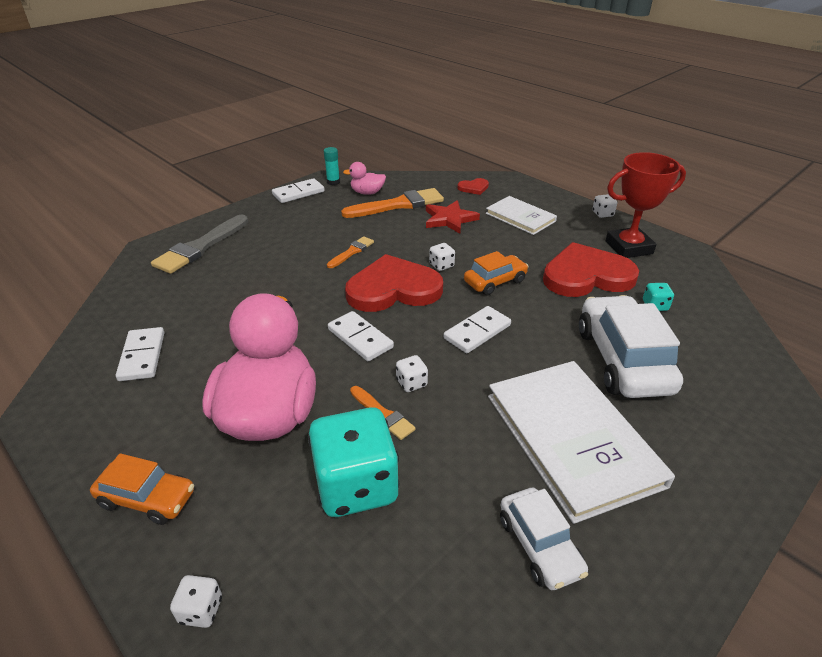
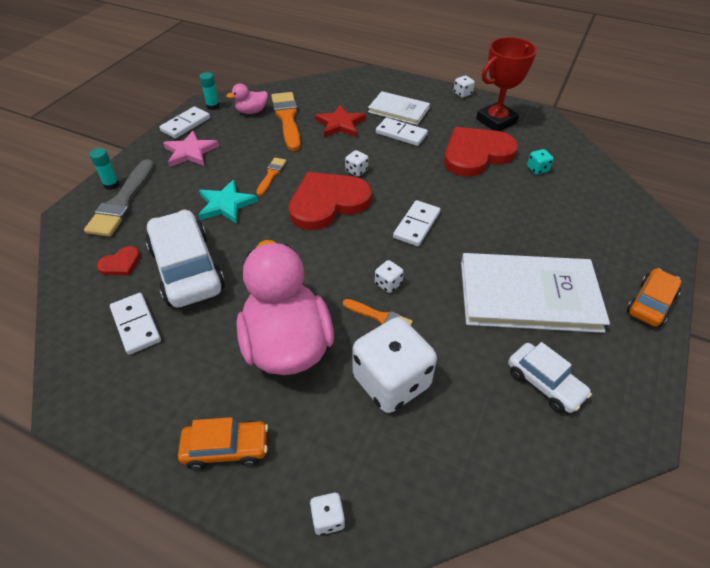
camera: 20 degrees left, 10 degrees up
(201, 231) = (111, 185): none -> turquoise glue stick
(288, 217) = (190, 152): none -> pink star
(292, 269) = (226, 204): none -> turquoise star
(356, 486) = (391, 382): turquoise dice -> white dice
(360, 338) = (324, 255): white domino -> white domino (401, 134)
(398, 205) = (287, 118): orange brush -> orange brush turned 60 degrees counterclockwise
(473, 188) = (345, 88): red heart -> red heart (120, 263)
(495, 282) = (408, 176): orange car -> orange car (650, 303)
(572, 439) = (528, 295): white book -> white book turned 45 degrees counterclockwise
(622, 360) = (534, 221): white car -> white car (187, 269)

